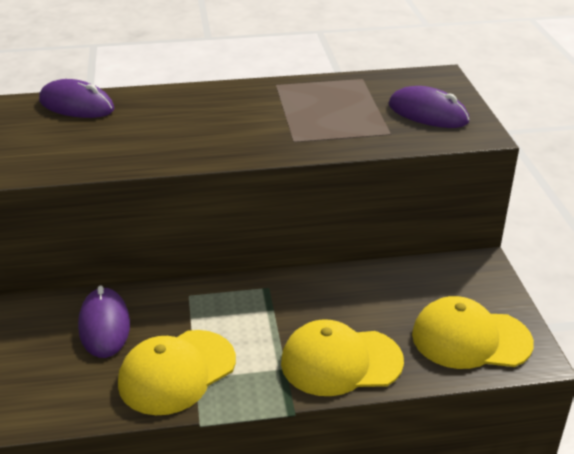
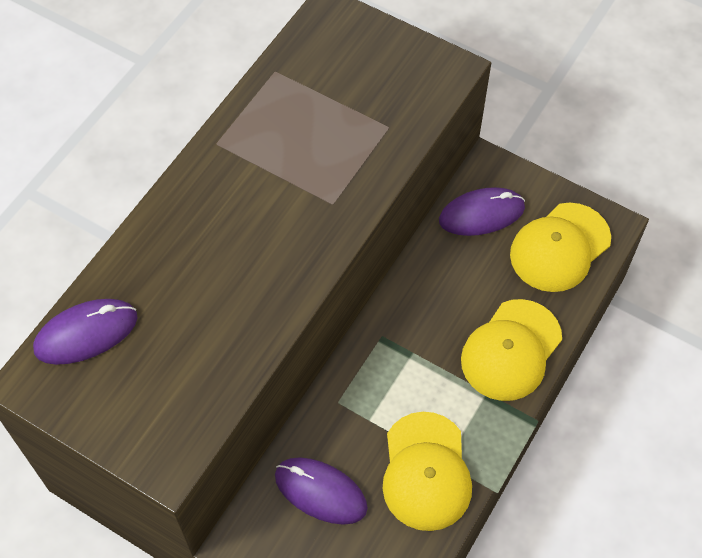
camera: 50 degrees left, 25 degrees up
(428, 113) = (383, 75): purple mouse -> purple mouse (481, 214)

